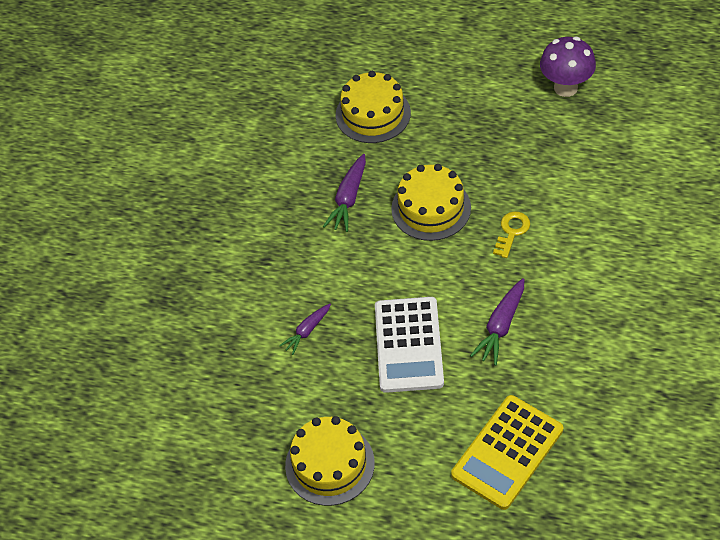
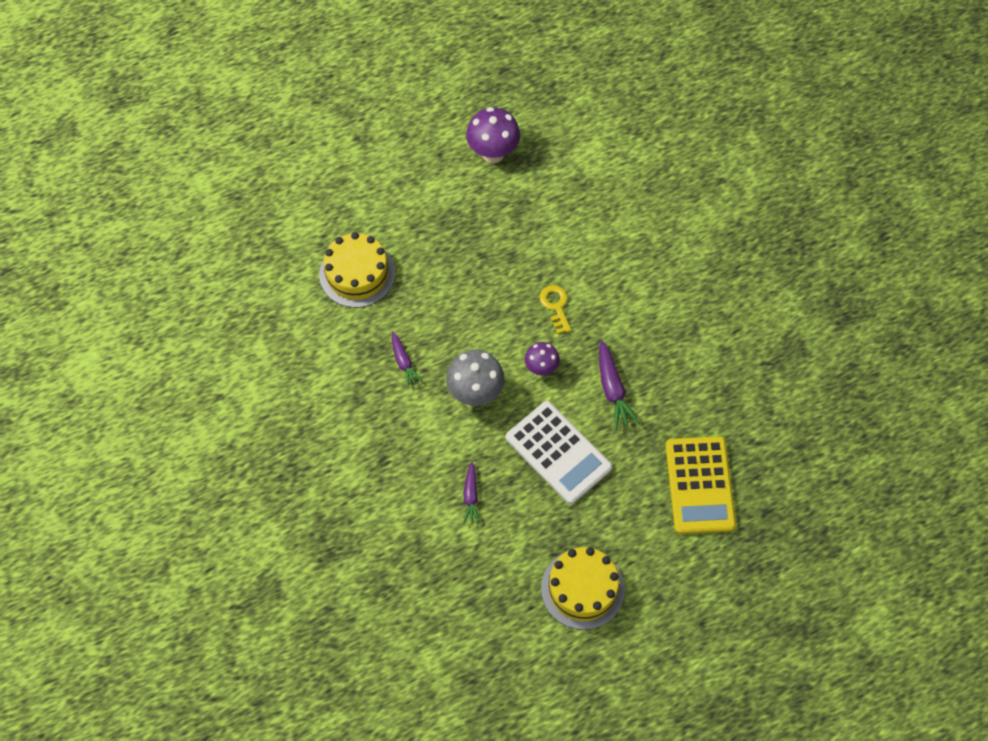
camera: 45 degrees left, 10 degrees up
(348, 199) = (404, 362): purple carrot -> purple carrot, size x0.66
(383, 257) = (475, 393): none -> grey mushroom
(431, 208) = (477, 327): yellow cake -> none
(455, 272) = (541, 368): none -> purple mushroom

